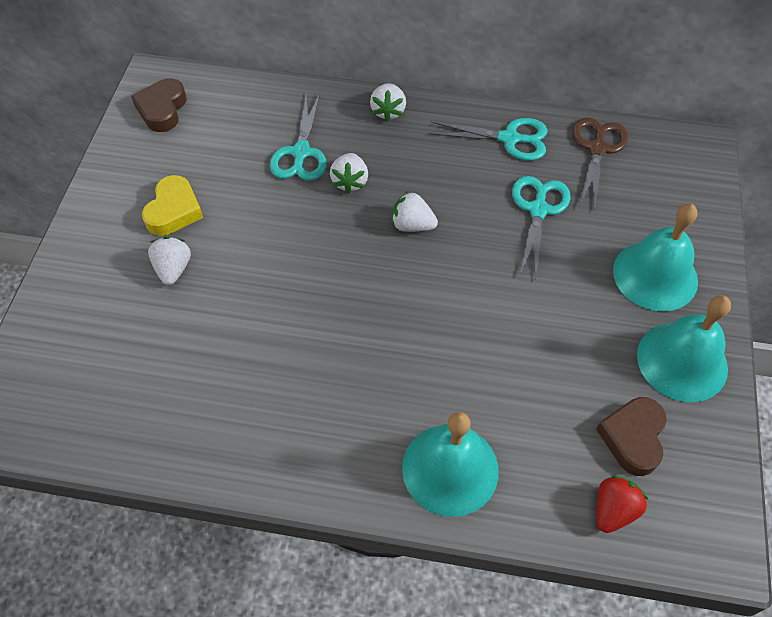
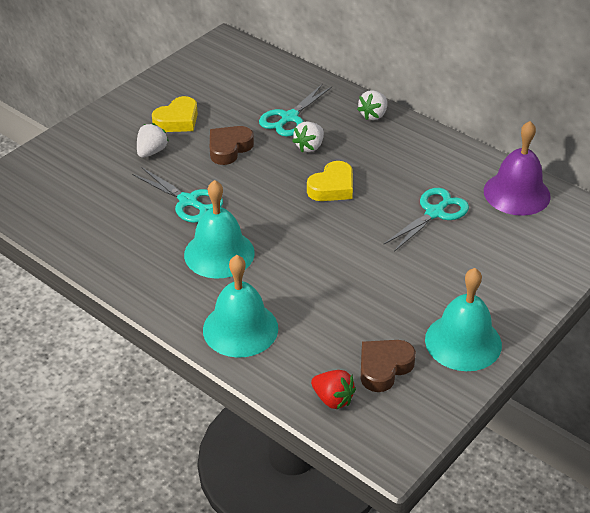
camera: 30 degrees right, 15 degrees down
(162, 109) = (215, 61): brown heart -> brown heart (229, 148)
(412, 225) = (332, 187): white strawberry -> yellow heart
(509, 139) = (451, 163): turquoise scissors -> turquoise scissors (188, 201)
(597, 149) = (516, 193): brown scissors -> purple bell
(613, 510) = (333, 399): red strawberry -> red strawberry turned 60 degrees clockwise
(655, 275) = (490, 285): turquoise bell -> turquoise bell (219, 253)

